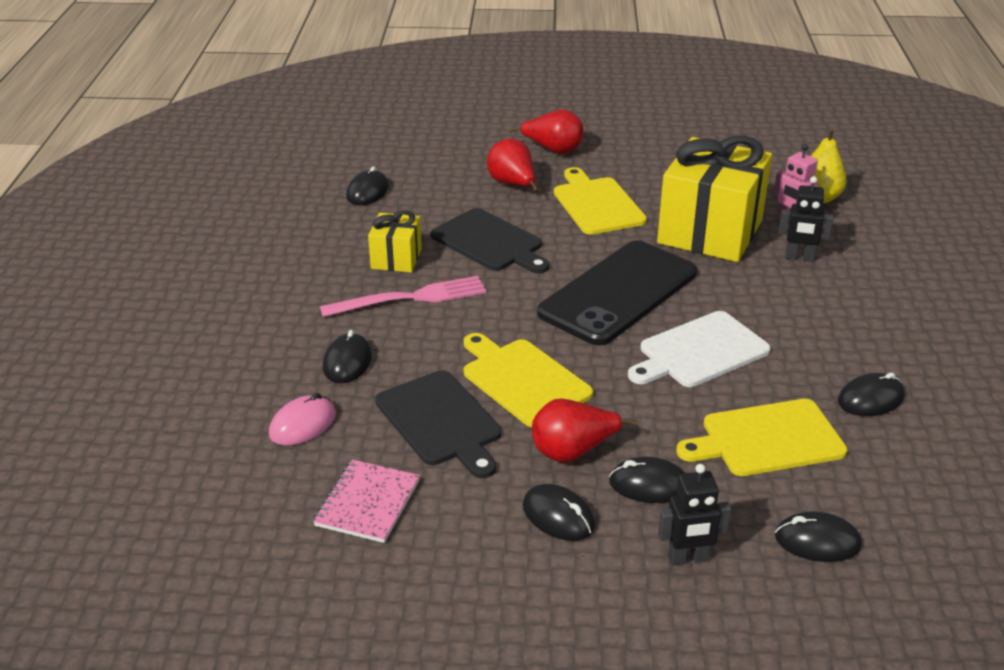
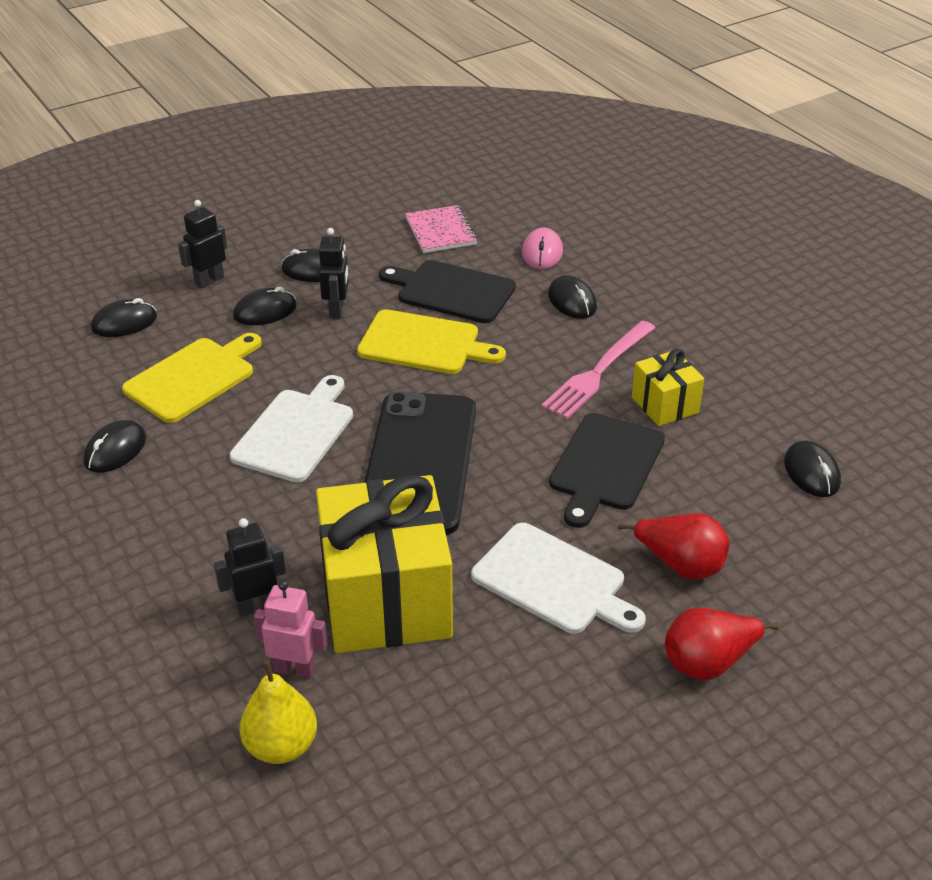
camera: 145 degrees right, 5 degrees up
(490, 242) = (605, 466): black cutting board -> black cutting board turned 75 degrees counterclockwise
(573, 451) = (337, 310): red pear -> black robot
(597, 204) = (553, 581): yellow cutting board -> white cutting board

